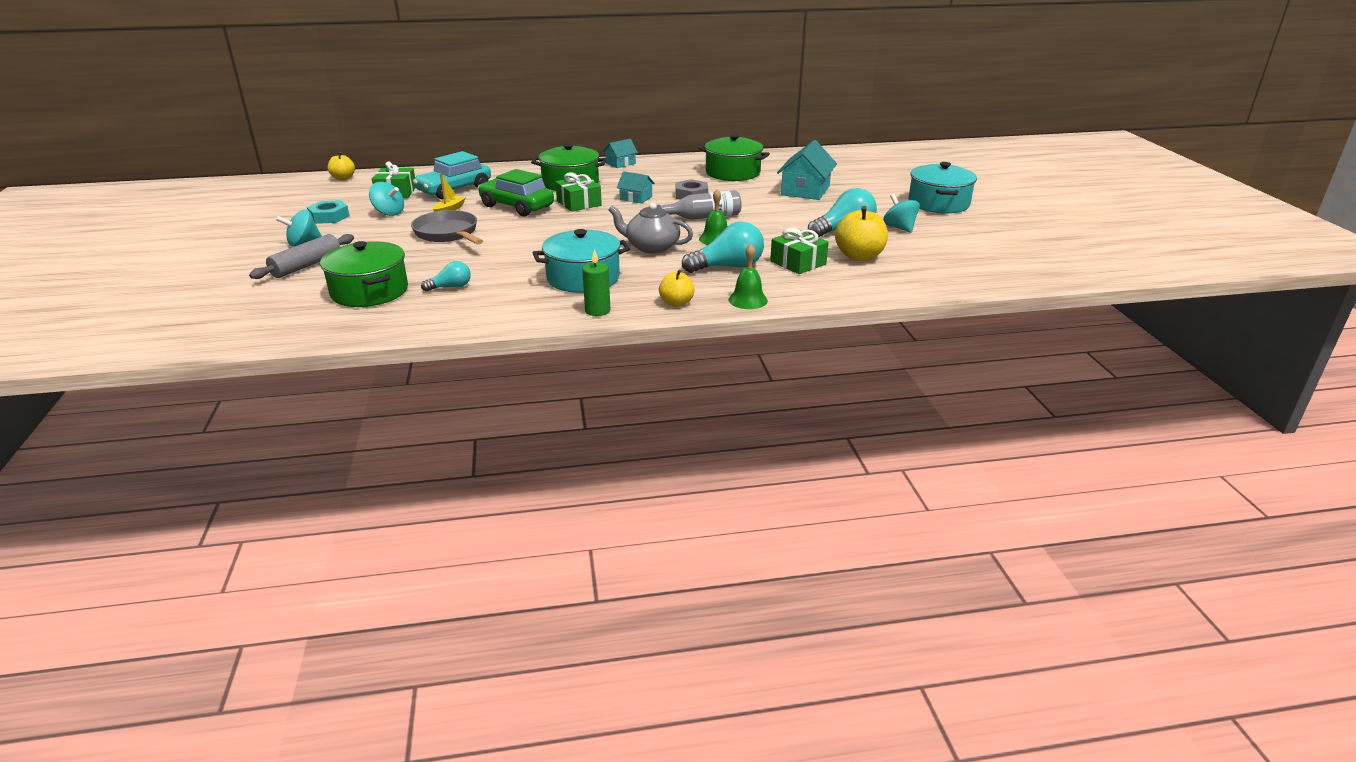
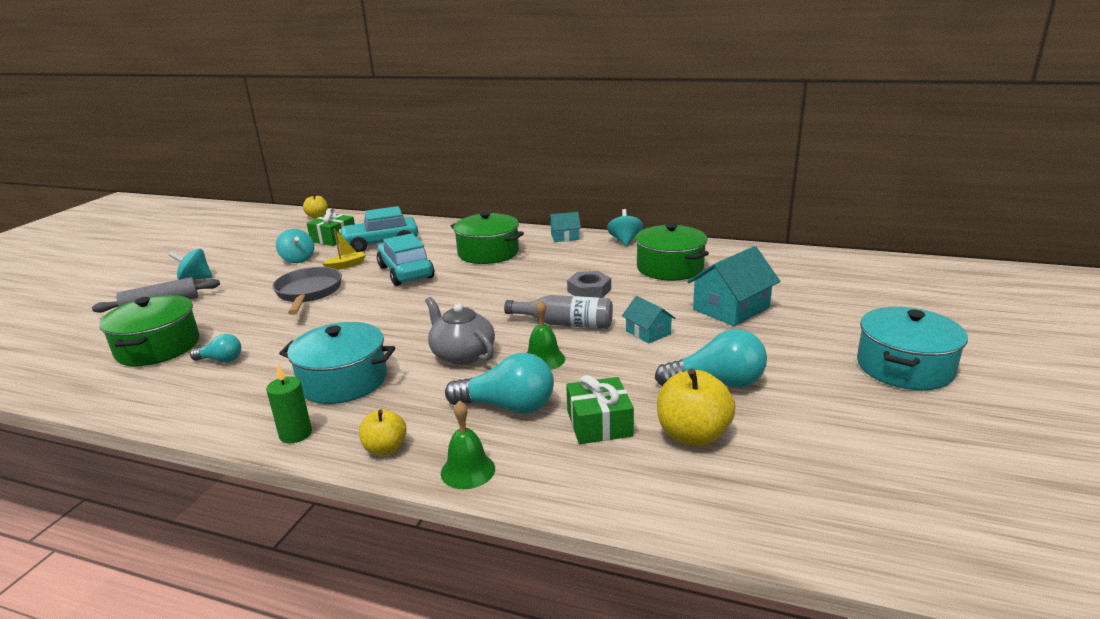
camera: 30 degrees right, 5 degrees down
(329, 217) = (251, 255): turquoise nut -> none
(517, 206) = (406, 272): green car -> turquoise car
(579, 203) = (465, 279): green gift -> none
(636, 198) = (527, 283): turquoise house -> turquoise house (648, 332)
(899, 228) = (802, 398): turquoise spinning top -> turquoise spinning top (625, 241)

